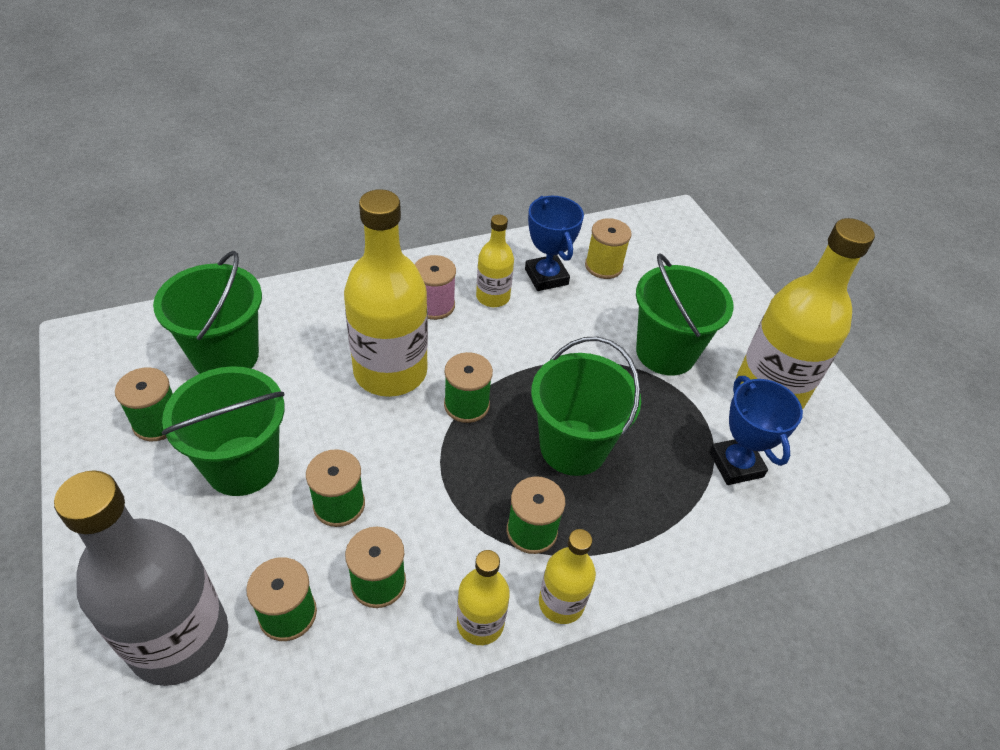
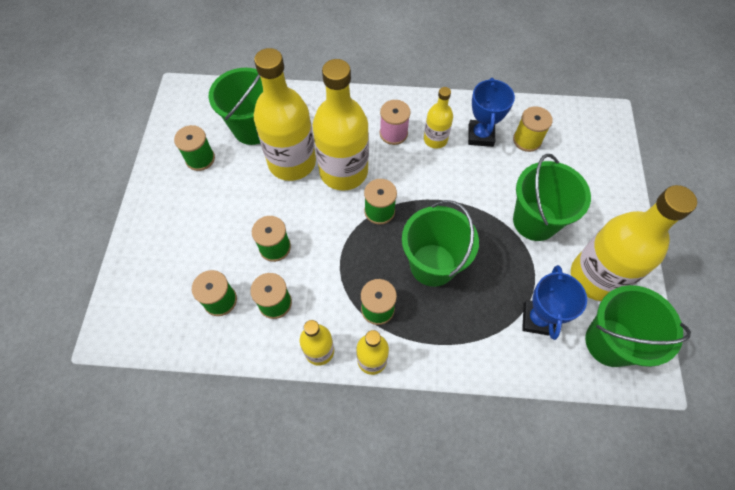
camera: 30 degrees right, 15 degrees up
(179, 639) = (162, 291): grey bottle -> none
(242, 465) = (233, 202): green bucket -> green bucket (610, 342)
(308, 383) = (292, 162): none -> yellow bottle

